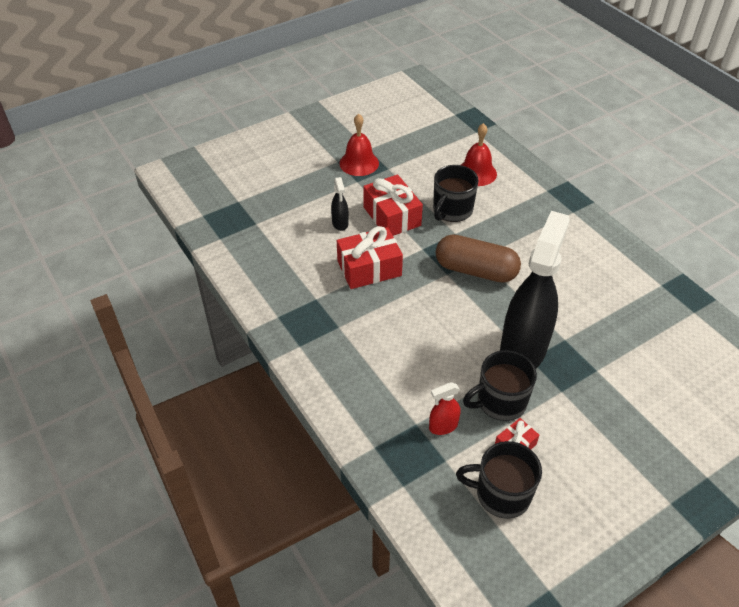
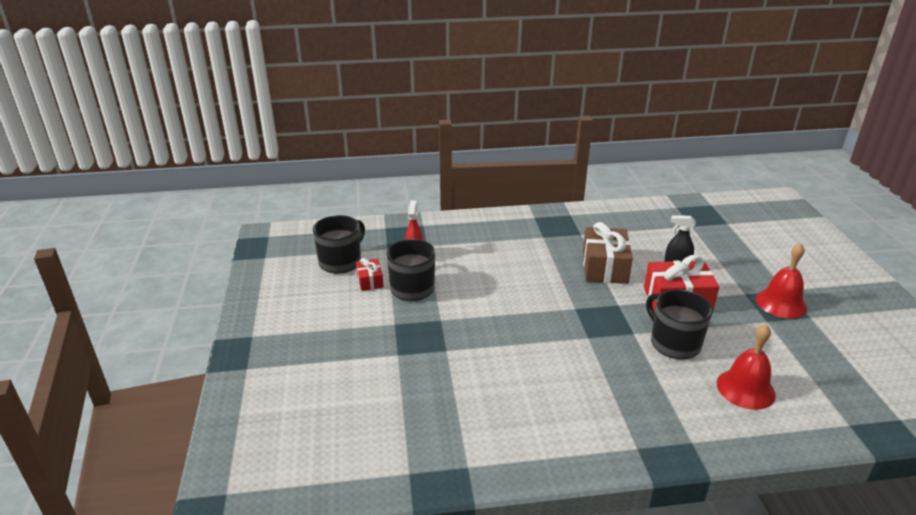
camera: 115 degrees right, 15 degrees down
(369, 268) = (604, 267): red gift -> brown gift
(476, 270) = (570, 327): brown capsule -> none
(523, 350) = (453, 319): black spray bottle -> none

